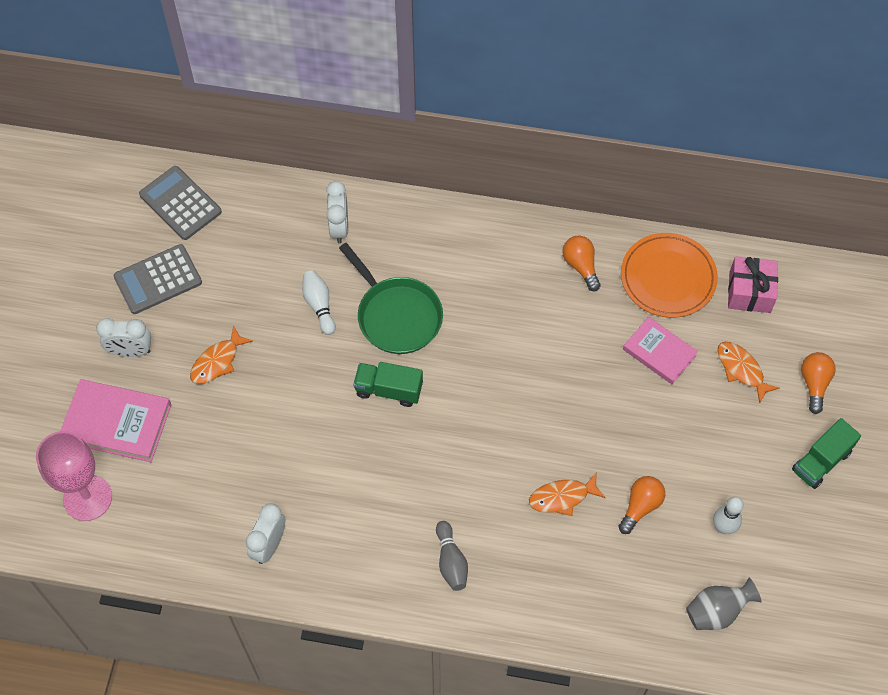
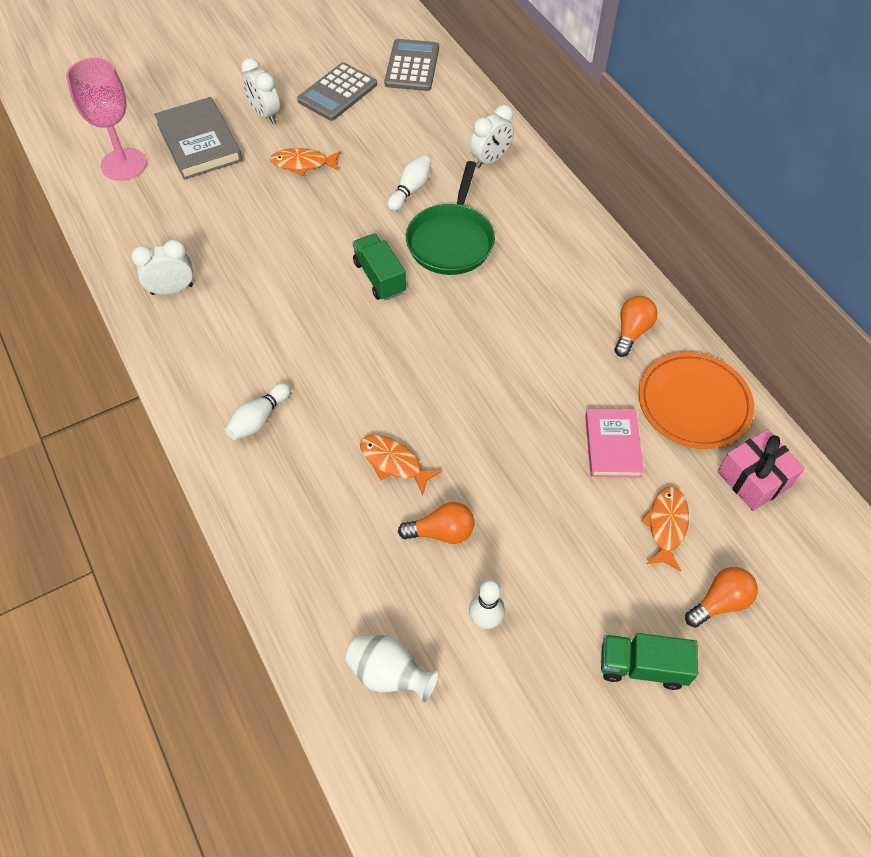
camera: 50 degrees right, 5 degrees down
(117, 423) = (199, 142): pink book -> grey book
(158, 280) = (337, 93): grey calculator -> grey calculator turned 75 degrees counterclockwise
(451, 561) = (259, 419): grey bowling pin -> white bowling pin
(716, 611) = (389, 674): grey vase -> white vase

